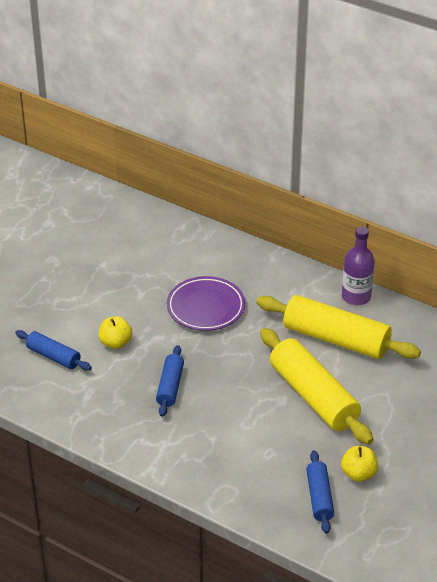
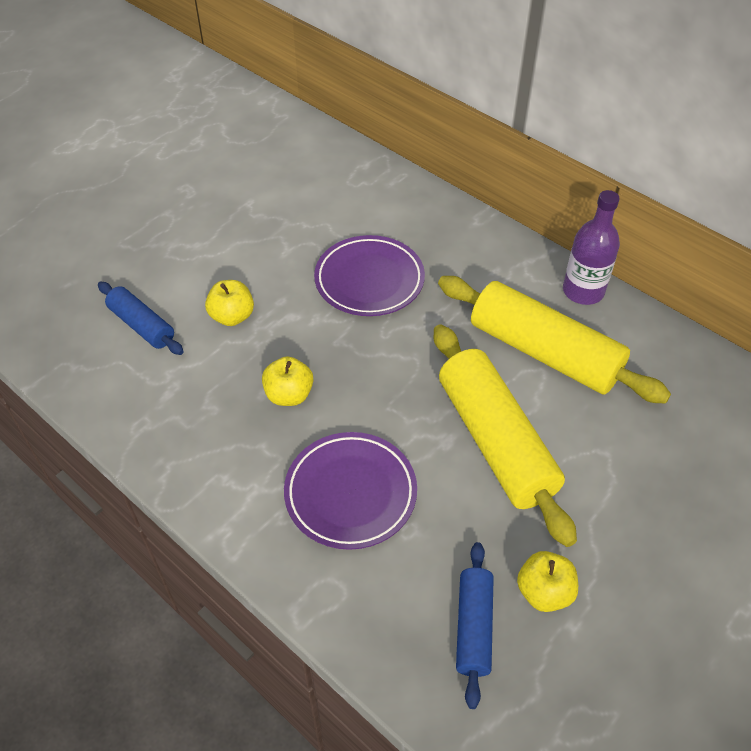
camera: 10 degrees right, 10 degrees up
(170, 386) = (289, 395): blue rolling pin -> yellow apple
(226, 438) = (350, 493): none -> purple plate

